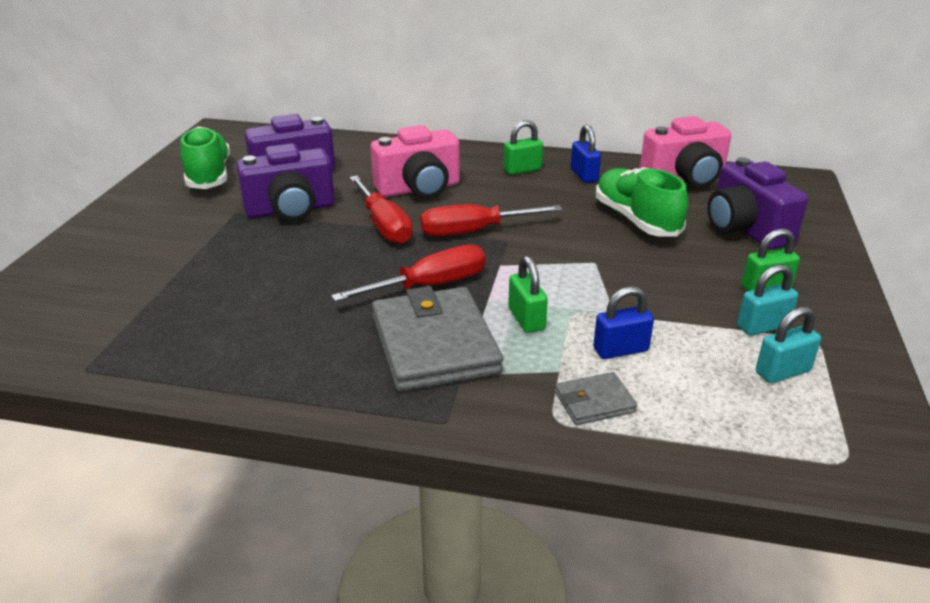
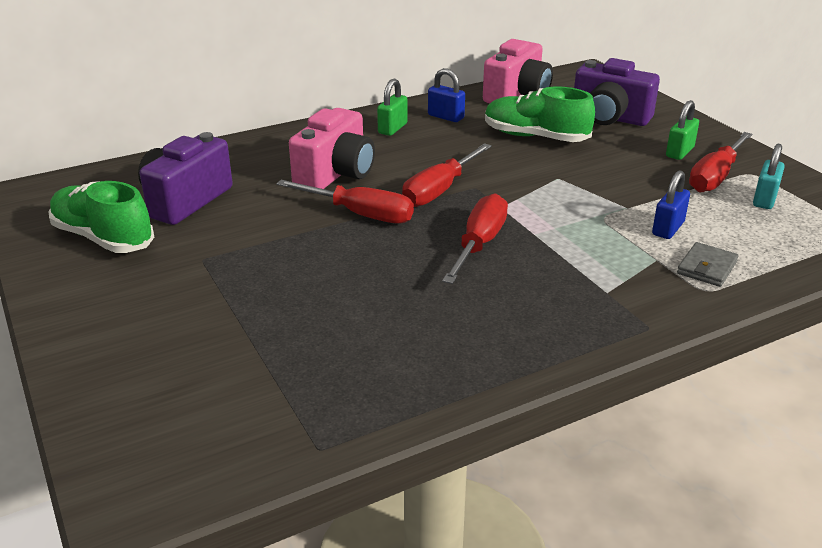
camera: 40 degrees left, 0 degrees up
(291, 210) = (252, 235): purple camera -> none
(434, 345) = (555, 283): grey wallet -> none
(526, 319) = (582, 236): green padlock -> none
(762, 326) = (715, 177): turquoise padlock -> red screwdriver

